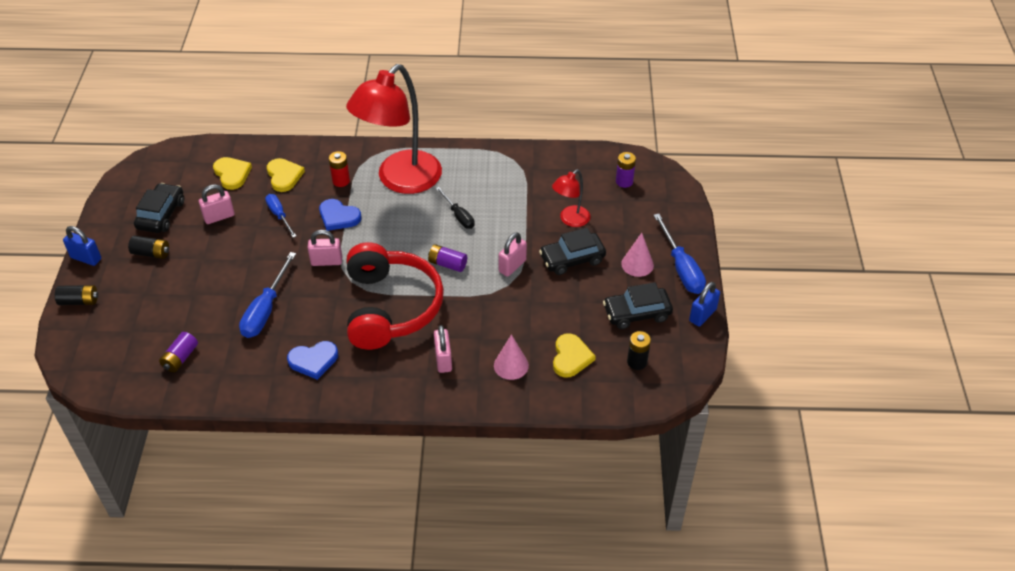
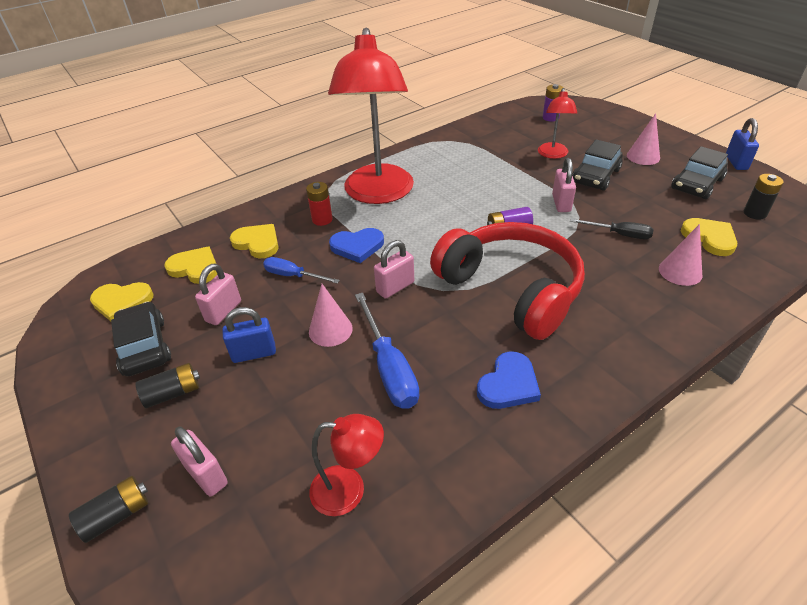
camera: 35 degrees left, 5 degrees down
(86, 258) = (77, 453): blue padlock -> blue padlock (254, 353)
(174, 175) = (122, 302): none -> yellow heart
(180, 358) = (349, 490): purple battery -> red lamp
(261, 266) = (330, 330): none -> pink cone
(443, 360) = (623, 302): pink padlock -> pink padlock (206, 475)
(458, 216) = (465, 193): black screwdriver -> black screwdriver (619, 234)
(681, 268) = (673, 144): blue screwdriver -> none

